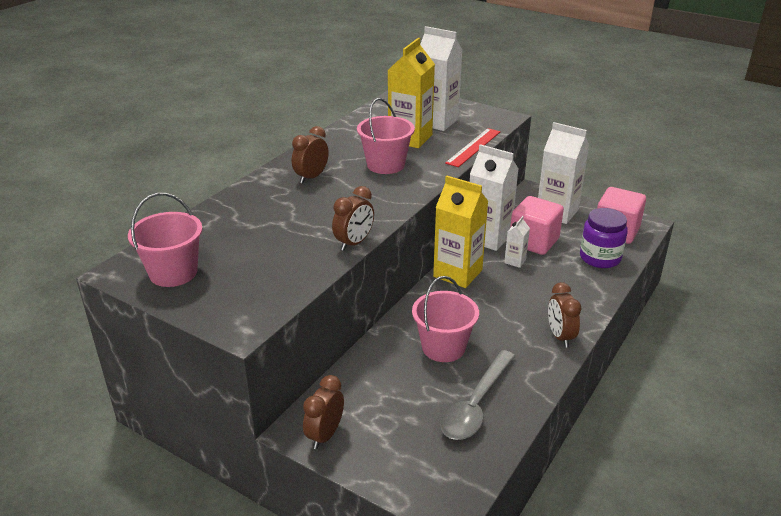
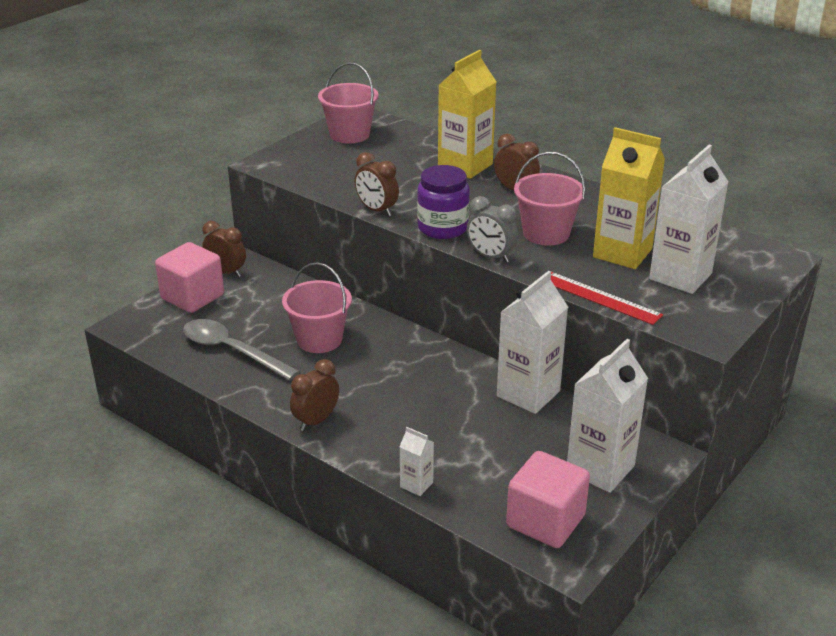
camera: 95 degrees right, 0 degrees up
(427, 186) = (491, 256): none -> grey clock
(457, 273) = (449, 361): yellow carton -> yellow carton (465, 166)
(515, 261) = (472, 409): white carton -> white carton (416, 484)
(534, 242) = (518, 432): pink cube -> pink cube (192, 297)
(560, 336) = (316, 421): brown clock -> brown clock turned 45 degrees counterclockwise
(600, 258) = (474, 488): purple jar -> purple jar (443, 228)

